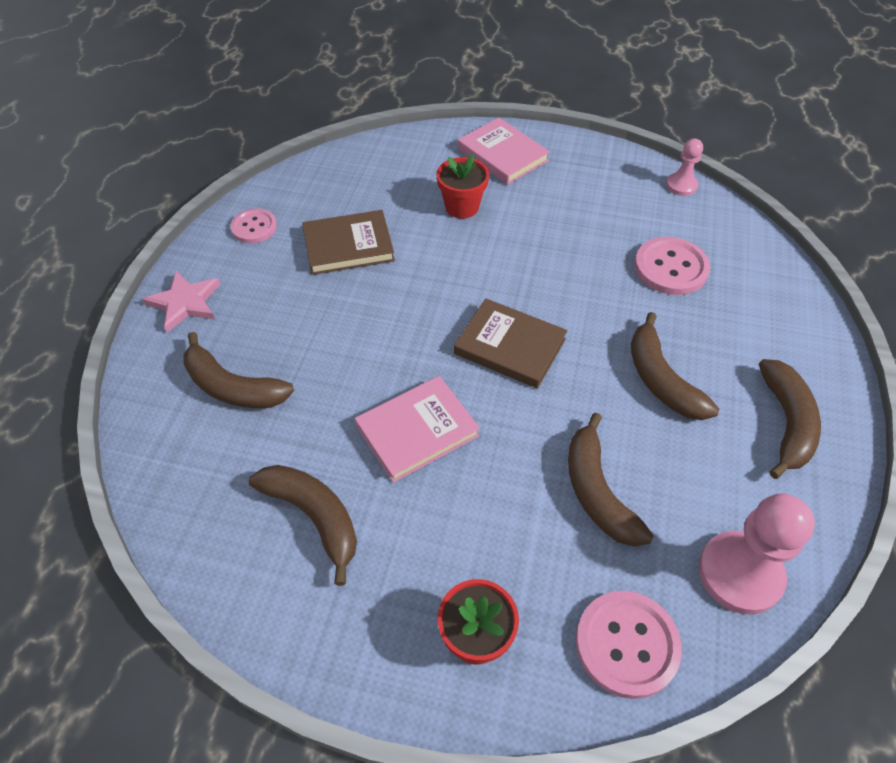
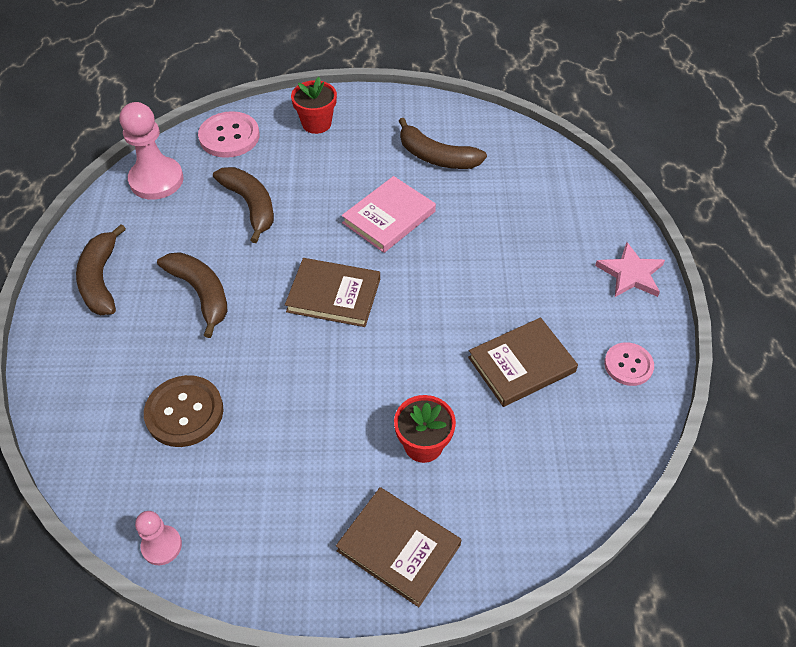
camera: 165 degrees right, 0 degrees up
(232, 387) = (542, 218): brown banana -> none
(502, 155) = (399, 547): pink book -> brown book
(670, 268) = (184, 412): pink button -> brown button

